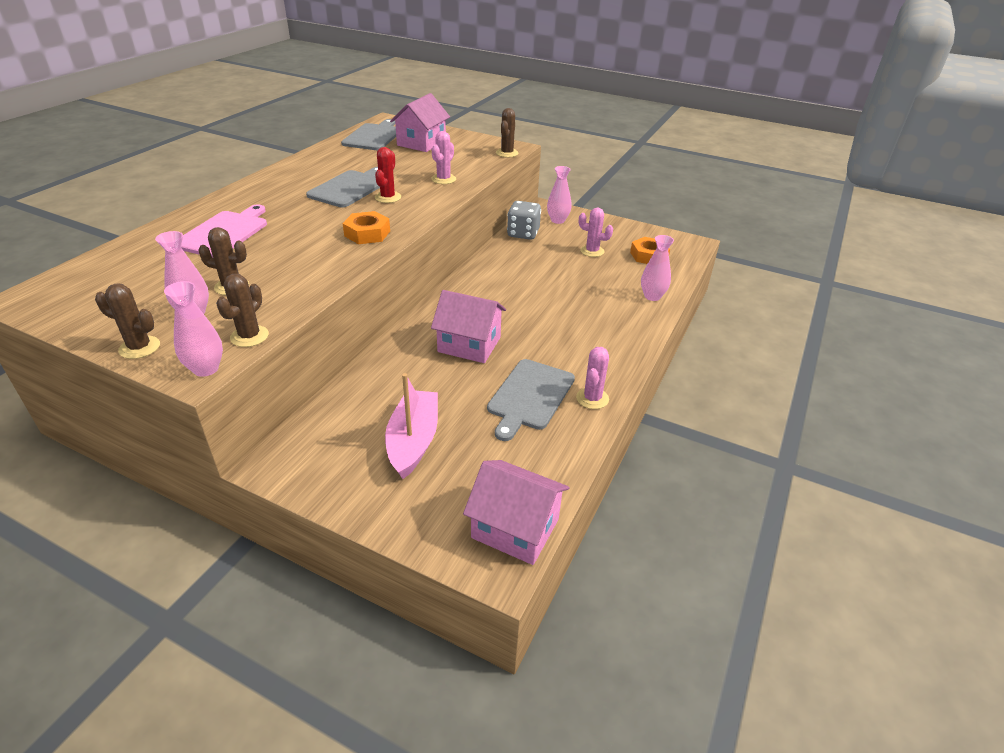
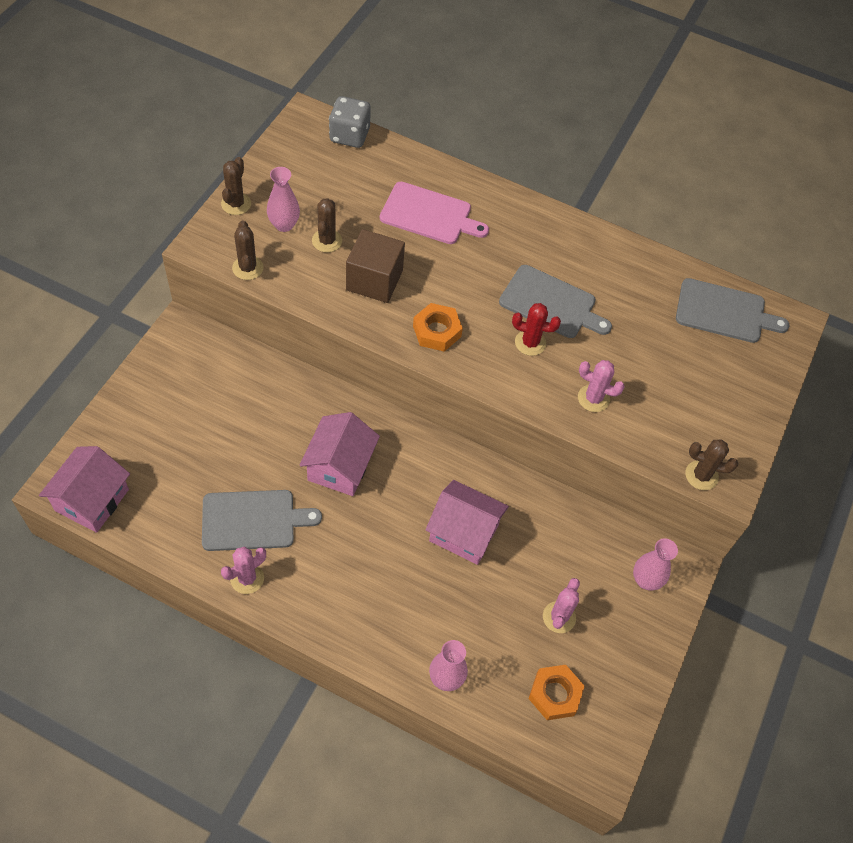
camera: 85 degrees right, 20 degrees up
(206, 369) = (205, 250): pink vase -> none
(249, 336) = (247, 268): brown cactus -> brown cactus turned 60 degrees clockwise
(297, 261) = (374, 280): none -> brown cube
(413, 441) = (198, 424): pink boat -> none
(421, 143) = (714, 368): pink house -> pink house (464, 532)
(523, 234) = (597, 531): grey dice -> grey dice (349, 135)
(530, 396) = (253, 520): grey cutting board -> grey cutting board turned 150 degrees clockwise
(592, 398) = (247, 578): pink cactus -> pink cactus turned 60 degrees counterclockwise

